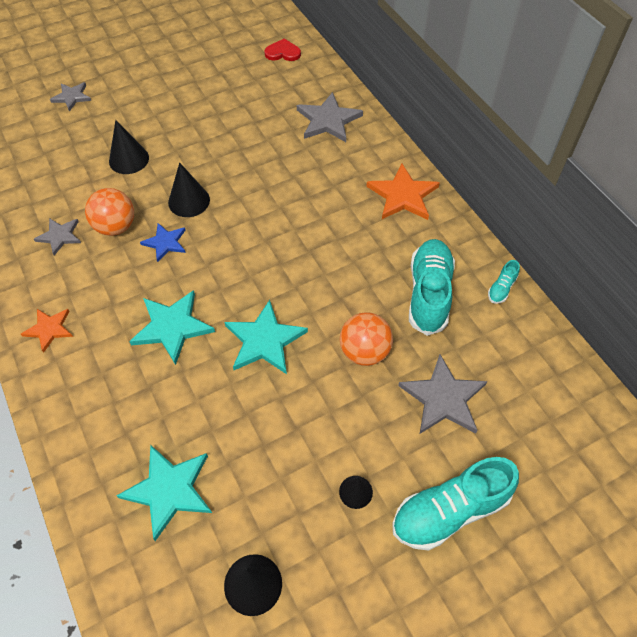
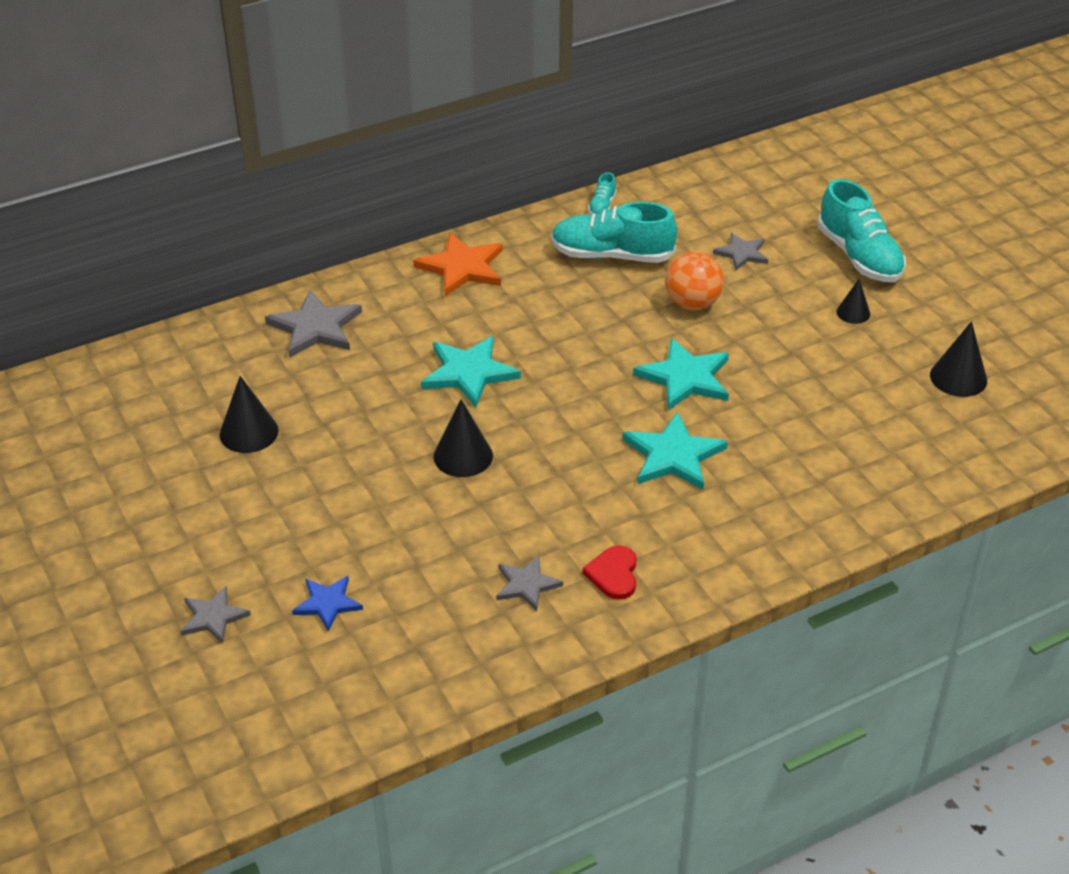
camera: 90 degrees left, 15 degrees down
(49, 329) = (686, 571): orange star -> none
(116, 227) = (509, 526): orange ball -> none
(129, 159) = (374, 527): black cone -> black cone (249, 432)
(165, 243) = (538, 473): blue star -> blue star (327, 603)
(169, 490) = (879, 441): turquoise star -> turquoise star (469, 373)
(283, 52) = (152, 373): red heart -> red heart (613, 574)
(443, 398) = (742, 253): grey star -> grey star, size x0.61
(501, 288) = (602, 206): turquoise shoe -> turquoise shoe turned 75 degrees clockwise

